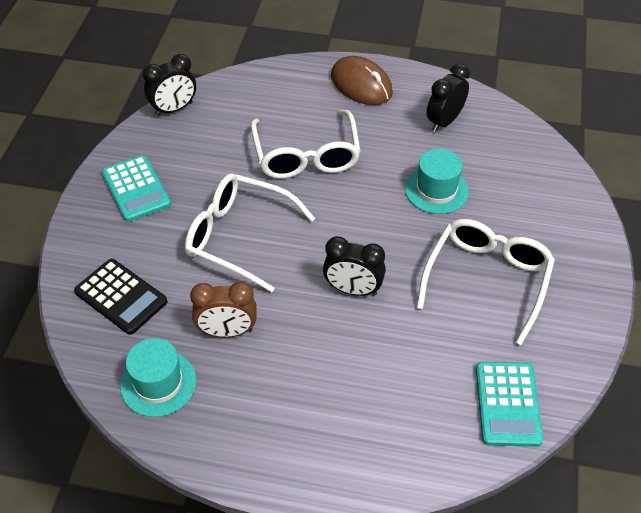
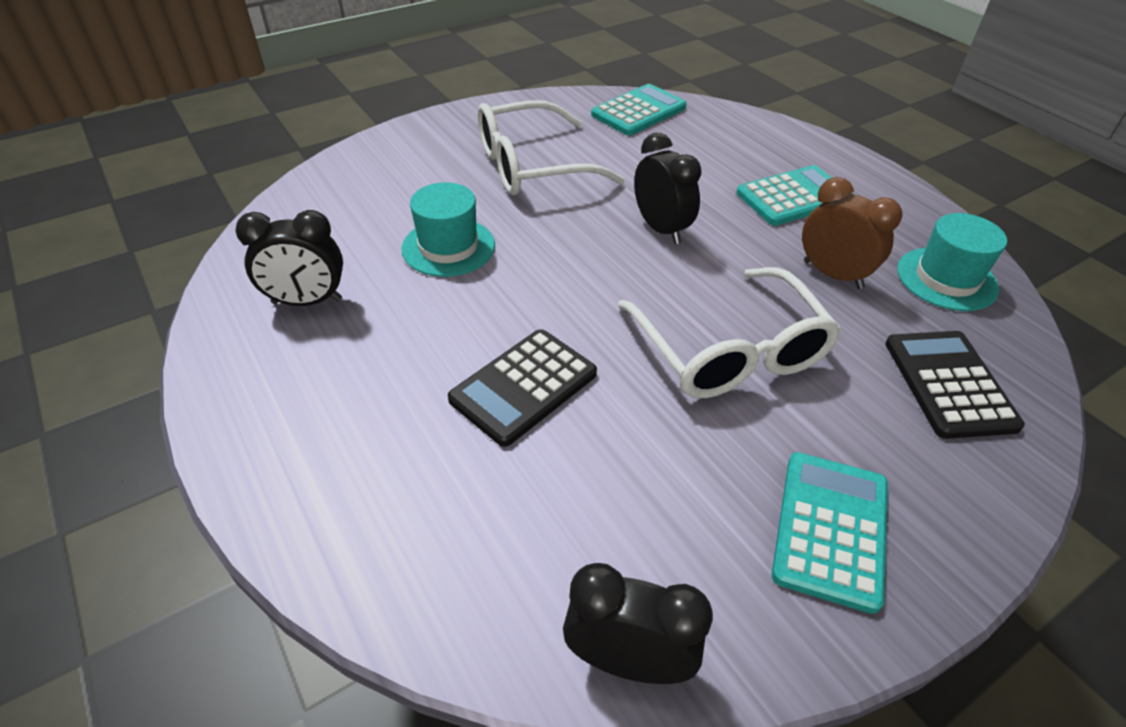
camera: 135 degrees left, 5 degrees down
(305, 390) = (793, 197): none -> turquoise calculator
(306, 156) = (523, 387): white glasses -> black calculator
(361, 85) = (293, 432): brown mouse -> none

